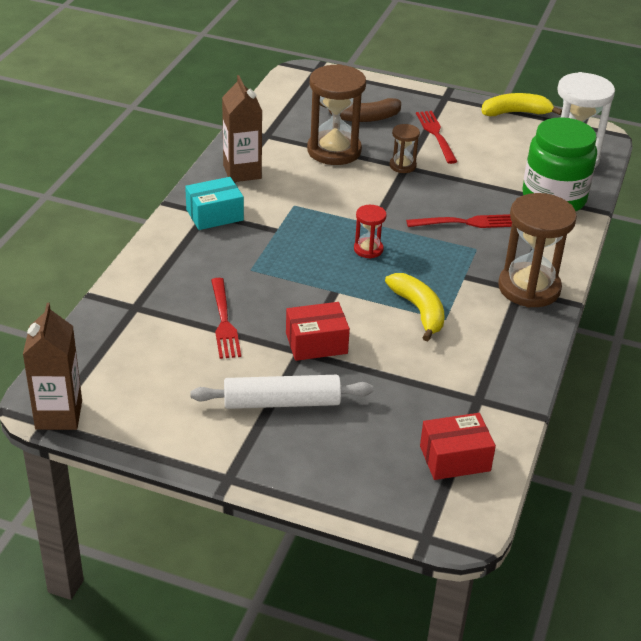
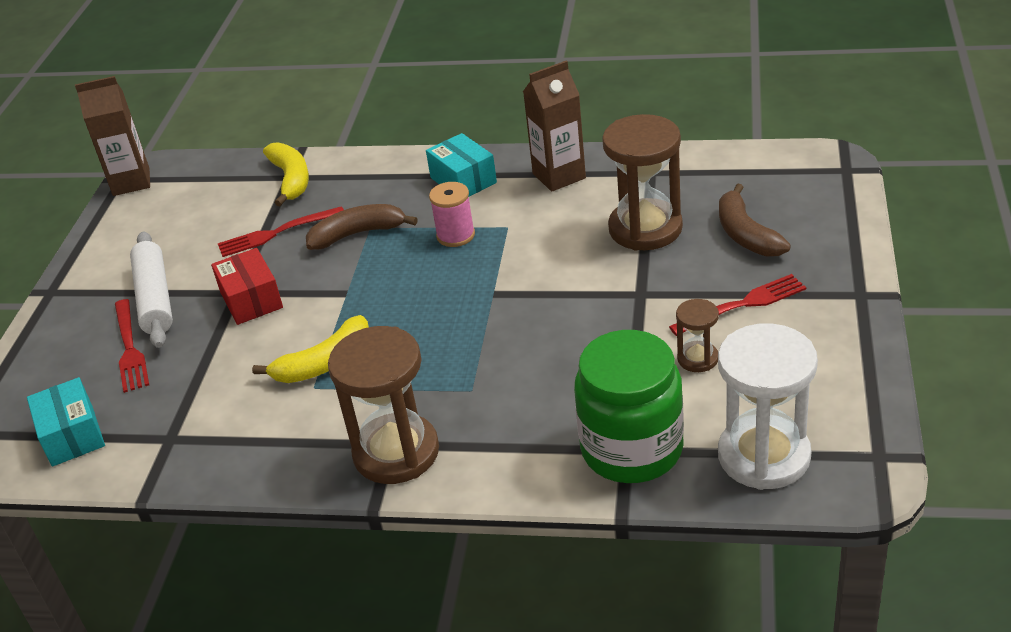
camera: 85 degrees right, 0 degrees up
(256, 277) = (357, 234): none -> brown banana
(290, 229) = (455, 235): none -> pink spool
(368, 249) = (436, 300): red hourglass -> none
(402, 166) = (641, 290): brown hourglass -> brown hourglass (697, 358)
(455, 458) = (72, 435): red box -> turquoise box
(465, 222) = (528, 370): red fork -> red fork (130, 349)
(515, 113) = (866, 373): yellow banana -> yellow banana (291, 179)

